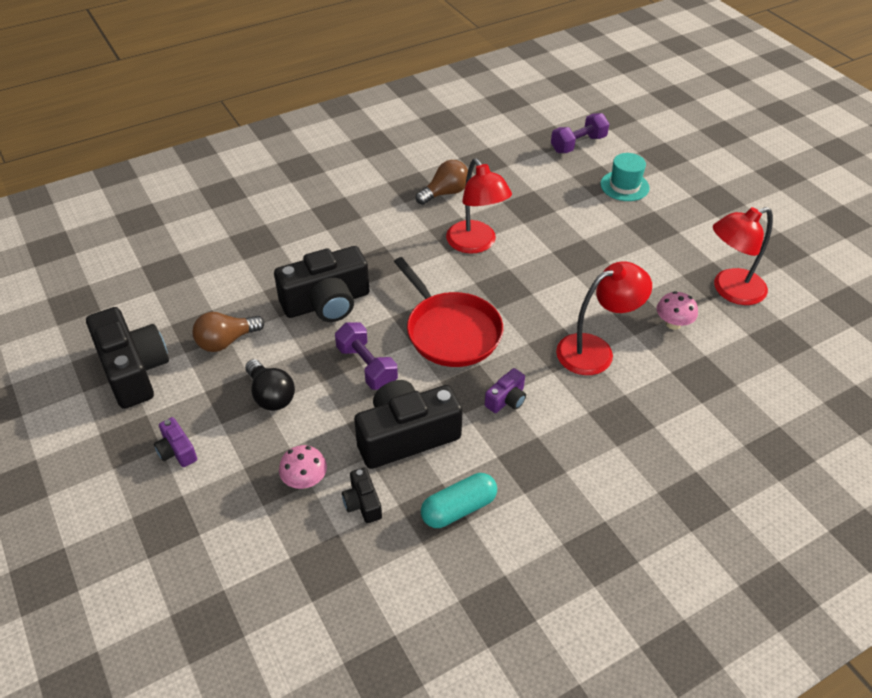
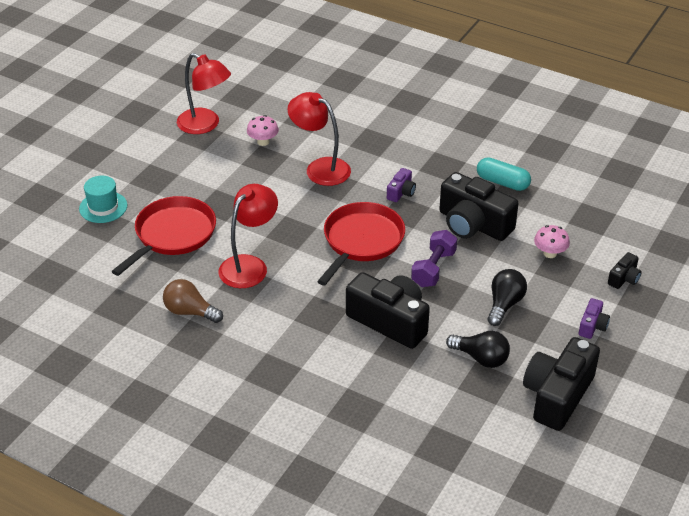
camera: 120 degrees left, 5 degrees down
(226, 341) = (481, 358): brown light bulb -> black light bulb
(362, 503) = (539, 221): black camera -> black camera (624, 278)
(506, 399) = (401, 192): purple camera -> purple camera turned 105 degrees clockwise
(555, 213) = (173, 235): none -> red pan
(578, 144) = (50, 253): purple dumbbell -> none

